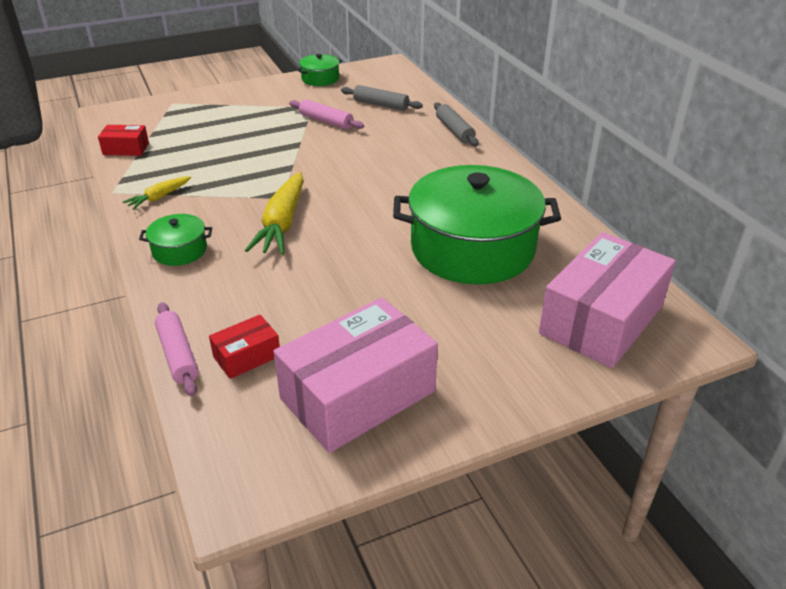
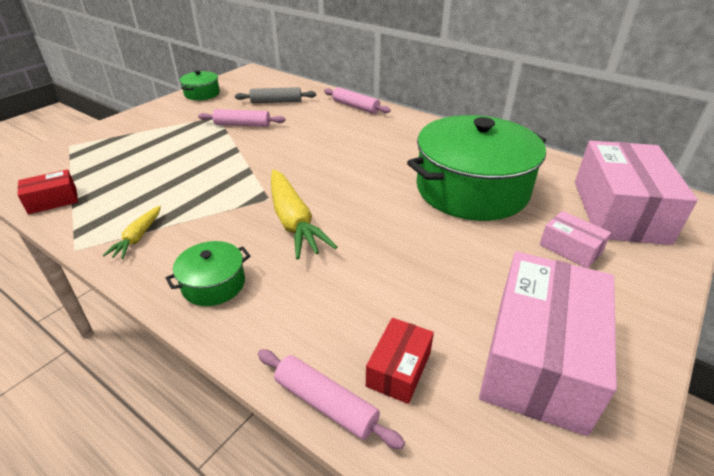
camera: 30 degrees left, 0 degrees up
(454, 131) = (355, 107): grey rolling pin -> pink rolling pin
(499, 332) = (570, 248): none -> pink box

